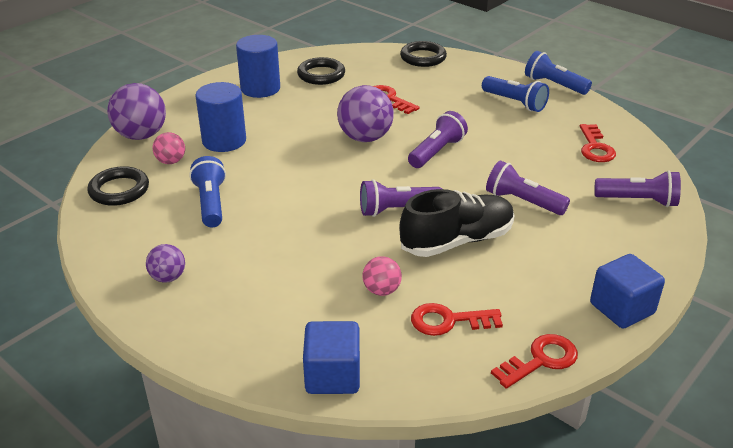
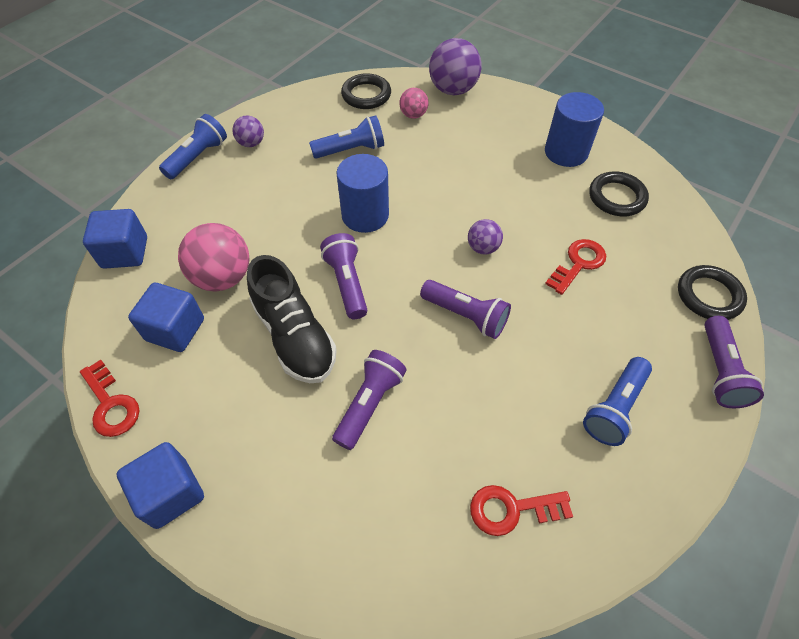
camera: 85 degrees right, 20 degrees up
(224, 141) = (454, 142): blue cylinder -> blue cylinder (365, 215)
(365, 138) = (483, 248): purple ball -> purple ball, size x0.54
(381, 290) = (223, 277): pink ball -> pink ball, size x1.84
(449, 321) = (175, 330): red key -> blue cube
(554, 85) = (691, 468): blue flashlight -> blue flashlight (198, 157)
(638, 201) = (381, 551): purple flashlight -> purple flashlight (720, 371)

